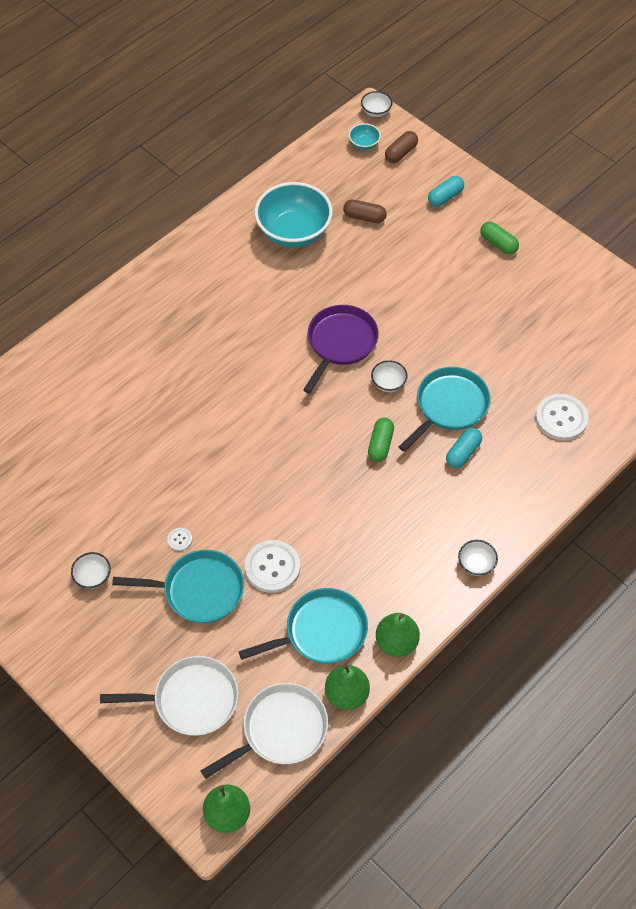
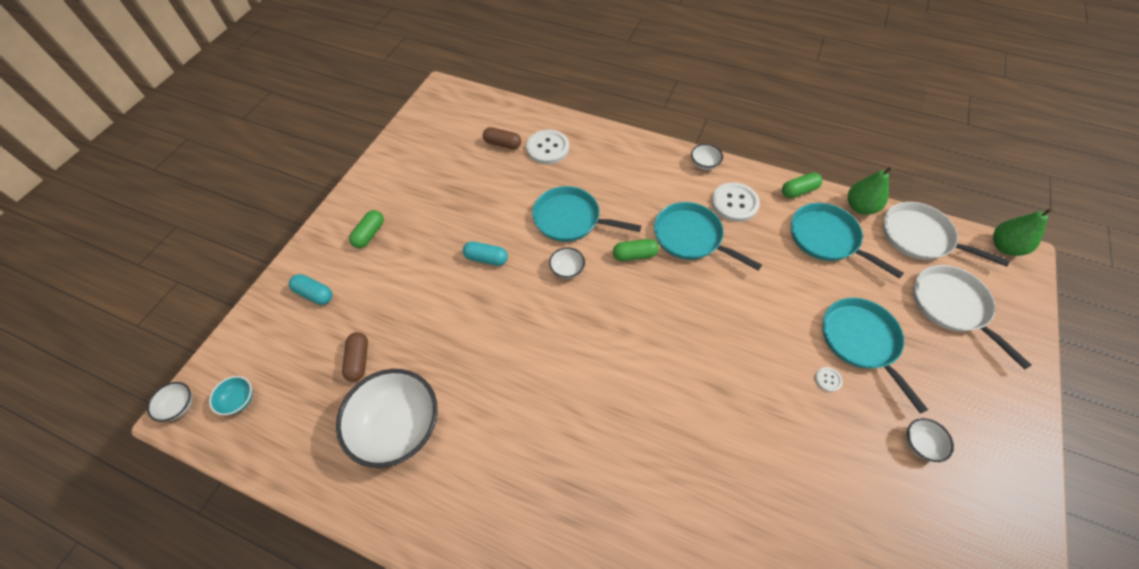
camera: 110 degrees left, 0 degrees up
(272, 567) = (799, 293): white button -> white button (734, 203)
(294, 232) = (398, 427): turquoise bowl -> white bowl
(340, 343) = (537, 324): purple pan -> none
(380, 503) = (690, 237): none -> turquoise pan
(396, 642) = (798, 191): green pear -> green capsule
(401, 153) = (251, 356): brown capsule -> brown capsule (503, 144)
(463, 453) = (612, 198): turquoise capsule -> turquoise capsule (486, 258)

